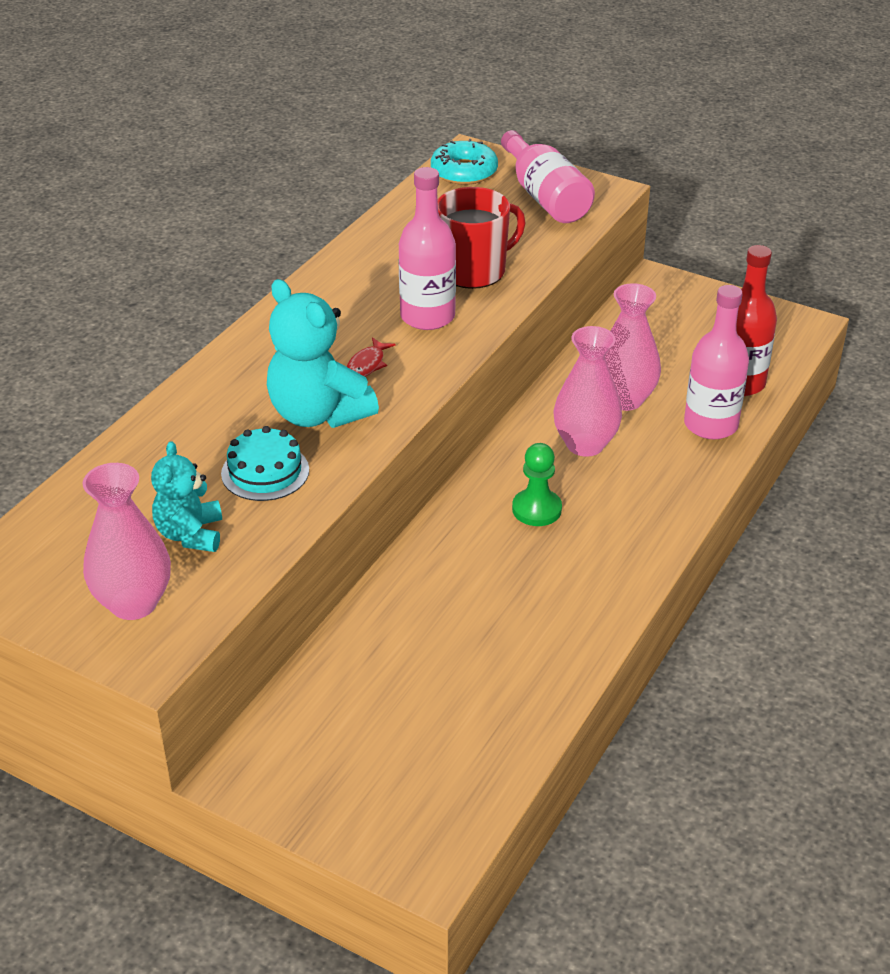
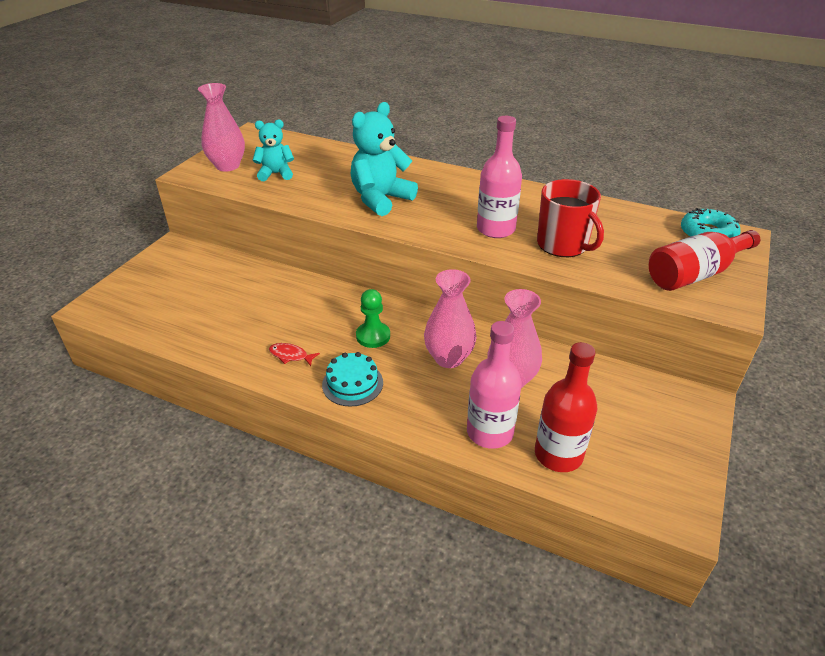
camera: 85 degrees right, 0 degrees up
(265, 472) = (326, 188): turquoise cake -> turquoise cake (352, 383)
(367, 365) = (434, 211): red fish -> red fish (290, 355)
(545, 197) = (695, 274): pink bottle -> red bottle

